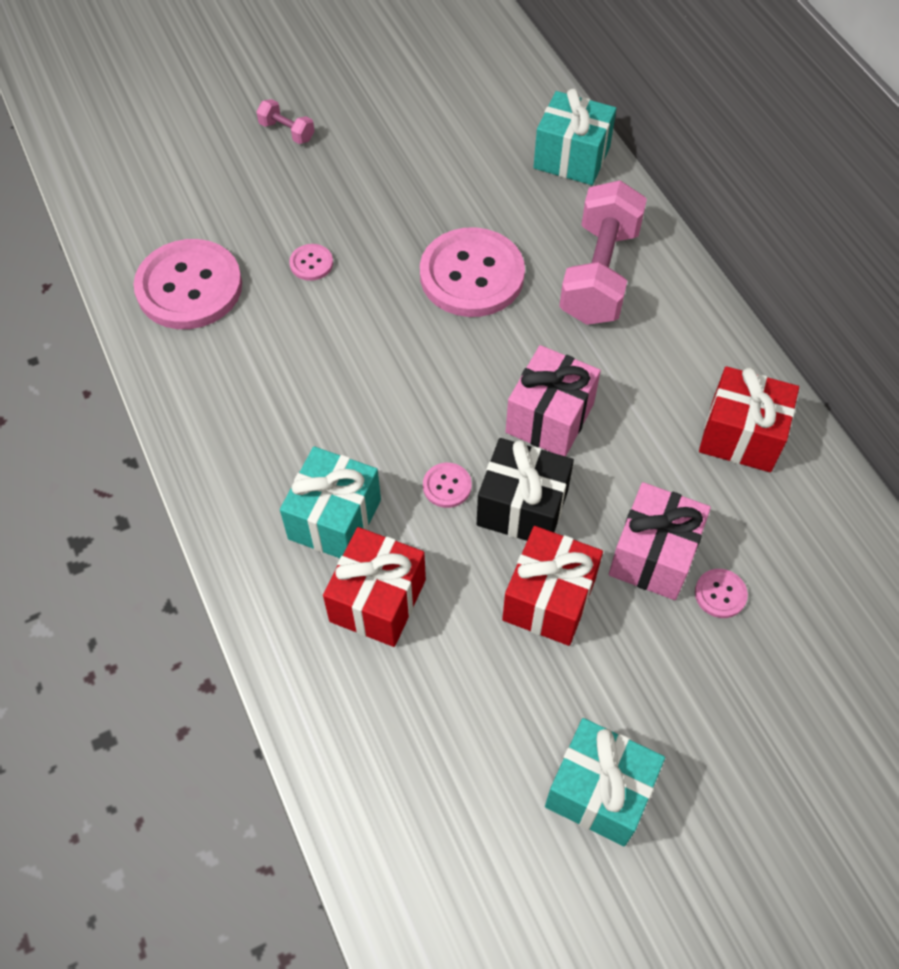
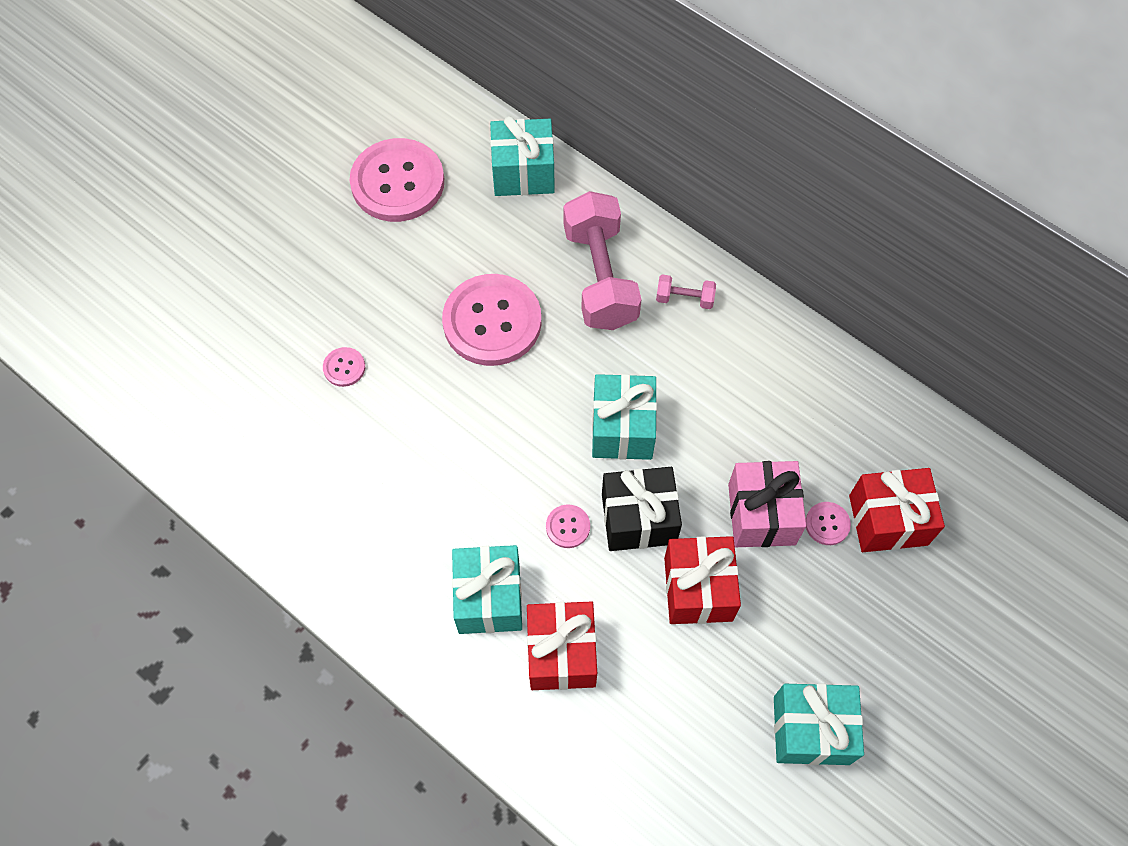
camera: 25 degrees left, 5 degrees up
(189, 287) = (244, 436): pink button -> pink button (397, 182)
(287, 131) = (252, 244): pink dumbbell -> pink dumbbell (684, 298)
(549, 418) = (622, 428): pink gift -> turquoise gift
(741, 436) = (782, 379): red gift -> red gift (888, 520)

